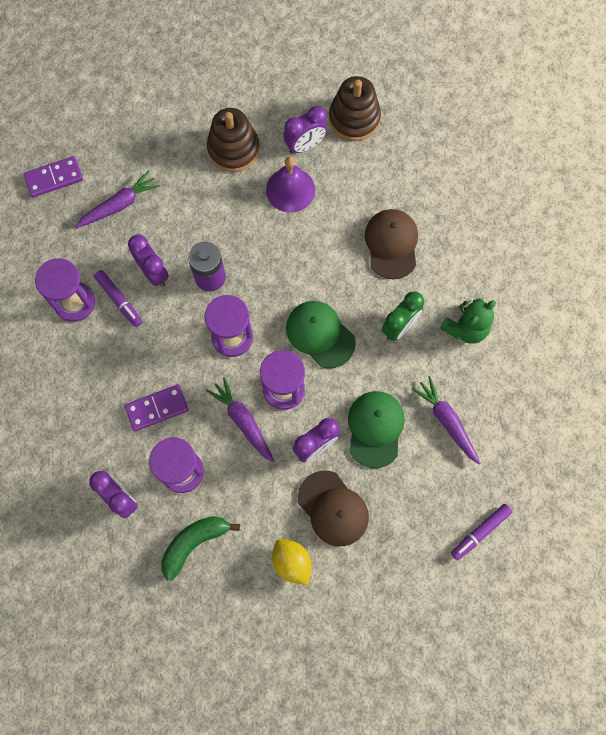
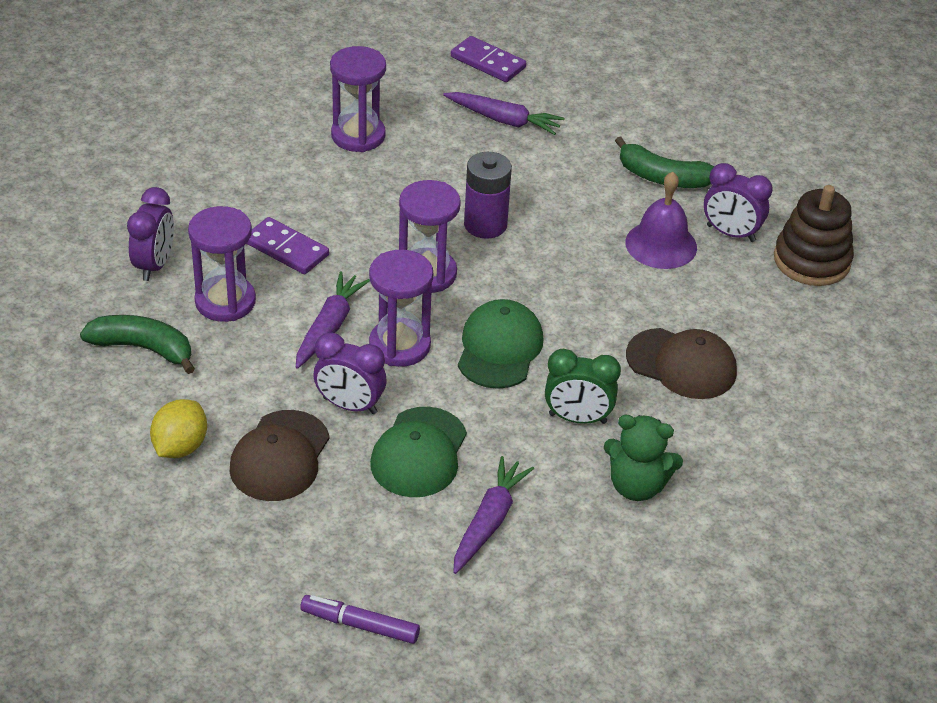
camera: 55 degrees right, 30 degrees down
(119, 300) = (391, 166): purple marker -> none
(153, 272) = (448, 178): purple clock -> none
(233, 149) = (662, 177): brown stacking toy -> green banana
(375, 429) = (419, 453): green cap -> green cap turned 135 degrees clockwise
(391, 244) = (681, 364): brown cap -> brown cap turned 60 degrees clockwise

